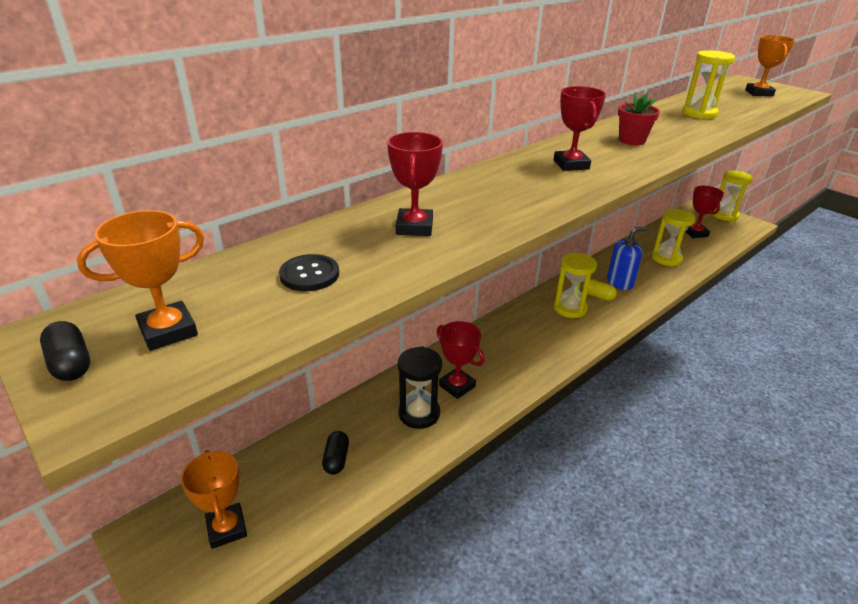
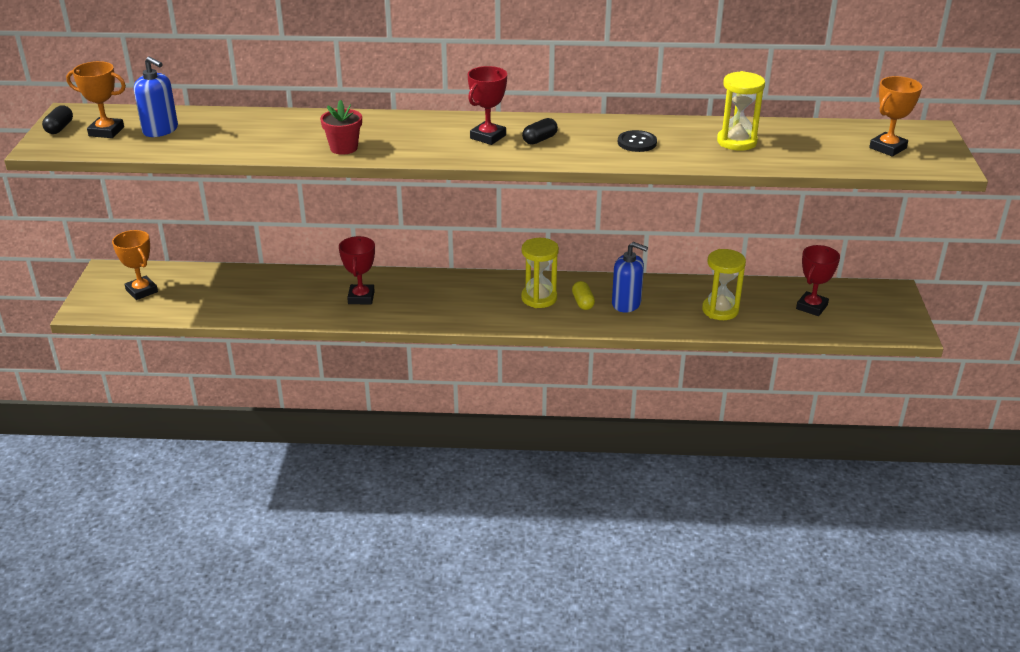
camera: 45 degrees right, 0 degrees up
(227, 528) = (142, 291): orange trophy -> orange trophy turned 60 degrees counterclockwise
(249, 293) = (160, 130): none -> blue soap dispenser
(309, 274) = (198, 134): black button -> black button (637, 142)
(336, 459) = (232, 293): black capsule -> black capsule (539, 140)
(414, 227) = (295, 133): red trophy -> none
(419, 413) = (312, 298): black hourglass -> none
(631, 140) = (591, 139): red flower pot -> red flower pot (344, 148)
(724, 215) = (897, 309): yellow hourglass -> none

